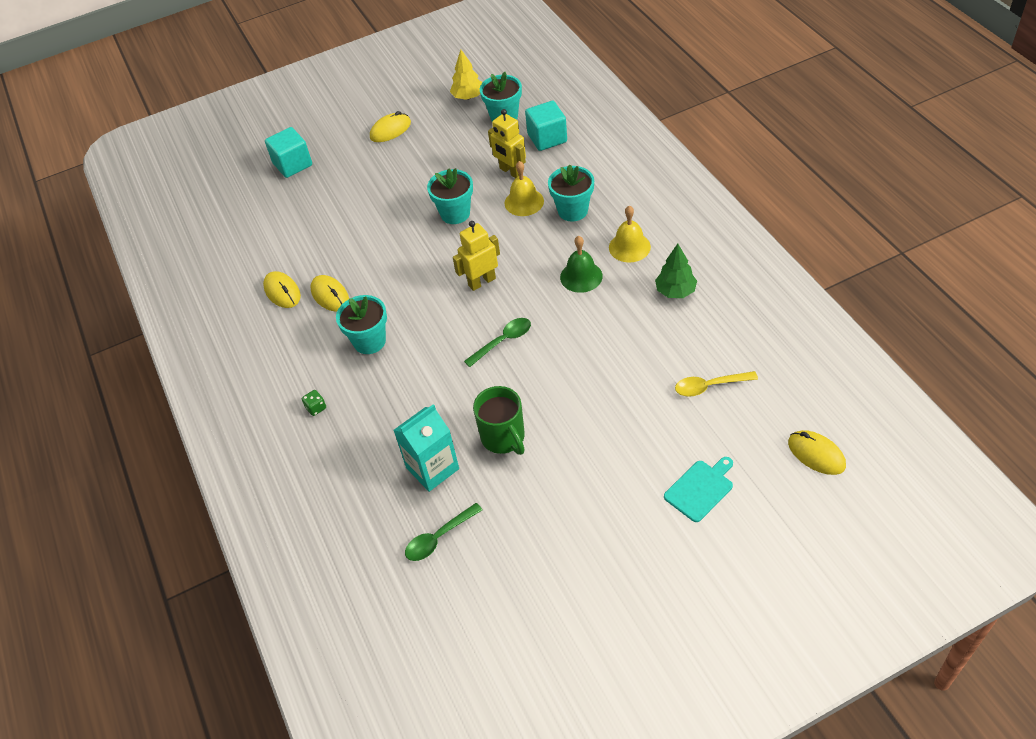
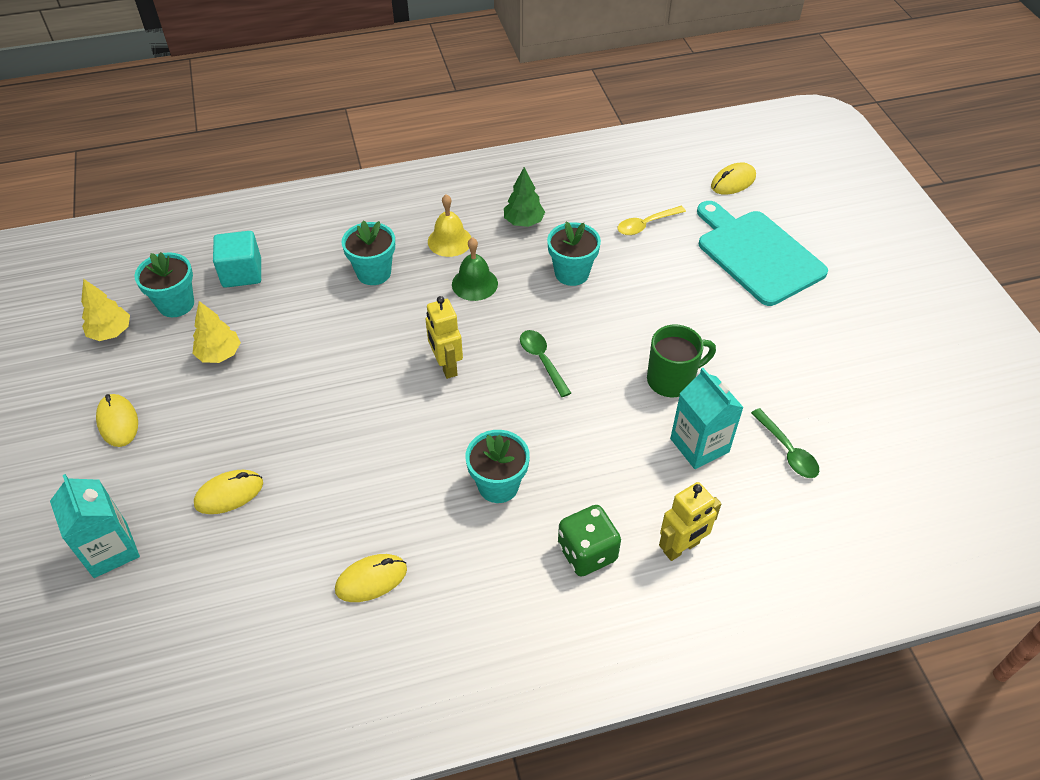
camera: 85 degrees left, 0 degrees up
(292, 164) = (110, 550): turquoise cube -> turquoise carton
(316, 408) = (587, 553): green dice -> green dice, size x2.18
(330, 295) = (402, 522): yellow mouse -> yellow mouse (229, 494)
(455, 213) = (321, 374): turquoise flower pot -> turquoise flower pot (572, 273)
(461, 155) = (219, 354): none -> yellow tree
(511, 171) = (279, 313): yellow robot -> yellow robot (681, 548)
(524, 202) = (337, 310): yellow bell -> none
(700, 489) = (756, 254): turquoise cutting board -> turquoise cutting board, size x2.06
(710, 386) = (646, 224): yellow spoon -> yellow spoon turned 60 degrees clockwise

